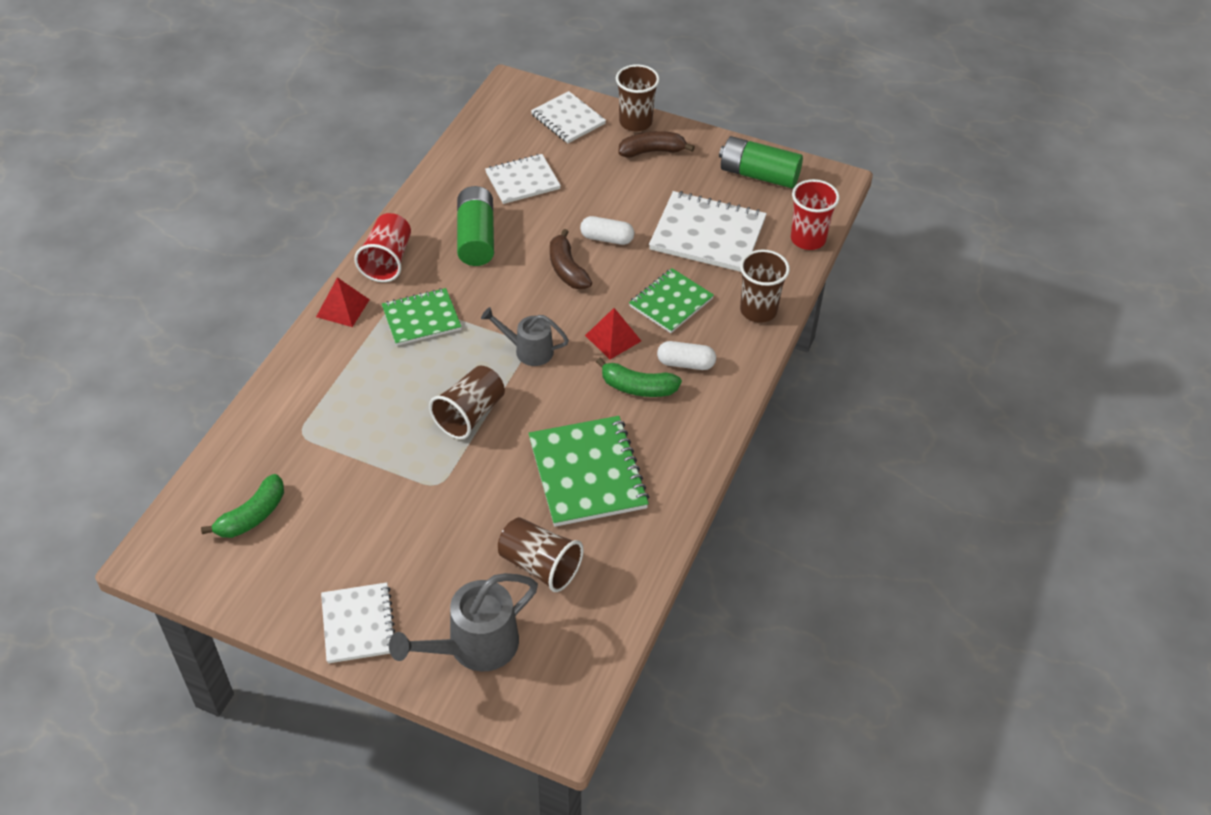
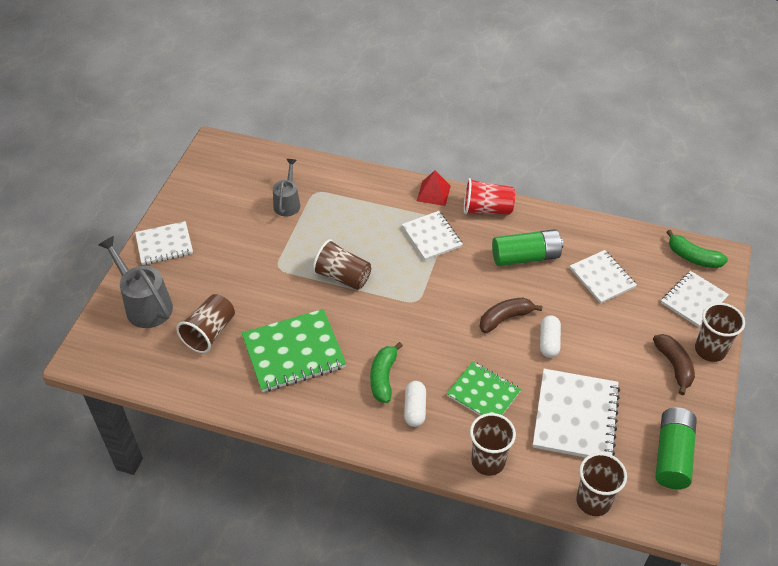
camera: 85 degrees right, 0 degrees up
(252, 516) = (247, 181): green banana -> green banana (693, 257)
(421, 318) = (432, 237): green notebook -> white notebook
(528, 350) = (411, 303): grey watering can -> grey watering can (287, 203)
(613, 338) = (434, 356): red pyramid -> none
(808, 239) = (593, 501): red cup -> brown cup

